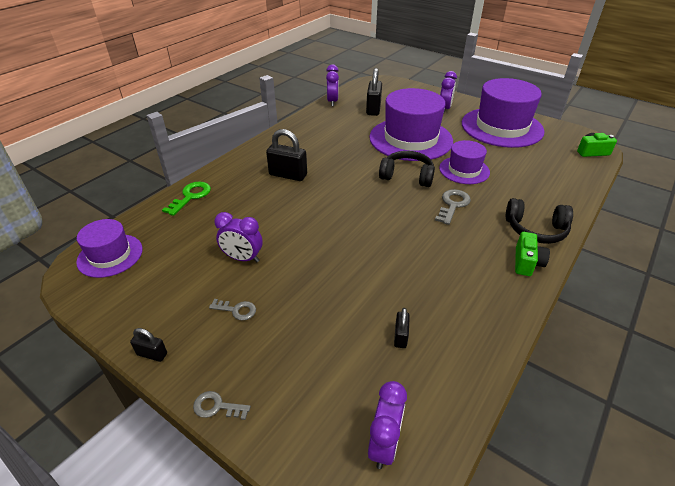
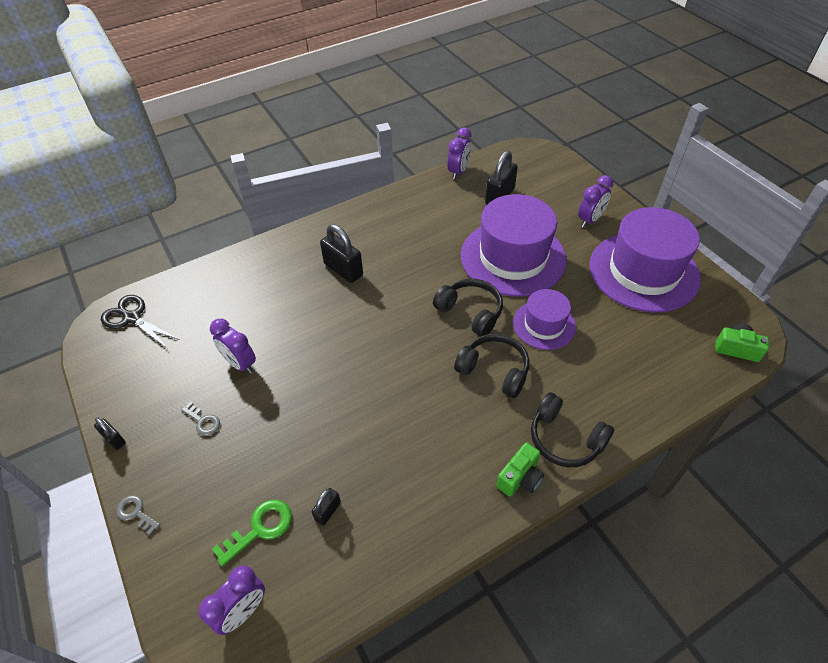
camera: 25 degrees right, 10 degrees up
(110, 255) = (132, 318): purple hat -> black scissors
(191, 196) = (235, 269): green key -> green key (260, 528)
(453, 205) = (494, 370): grey key -> black headphones

